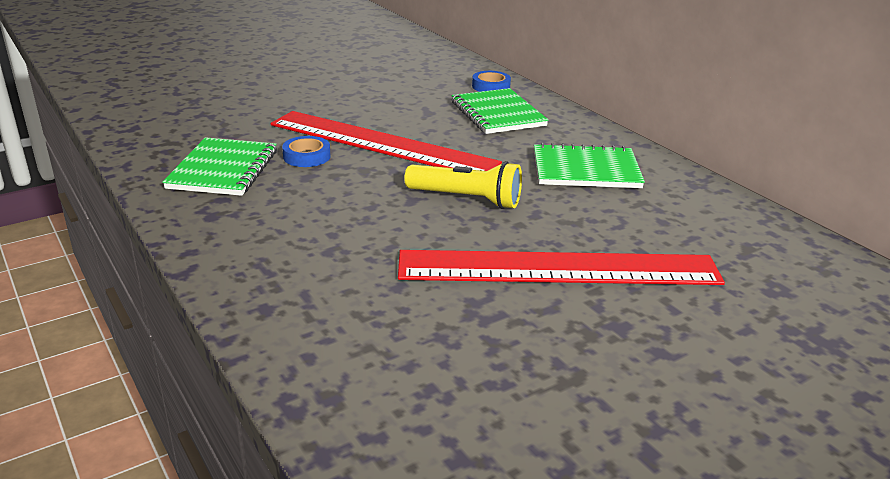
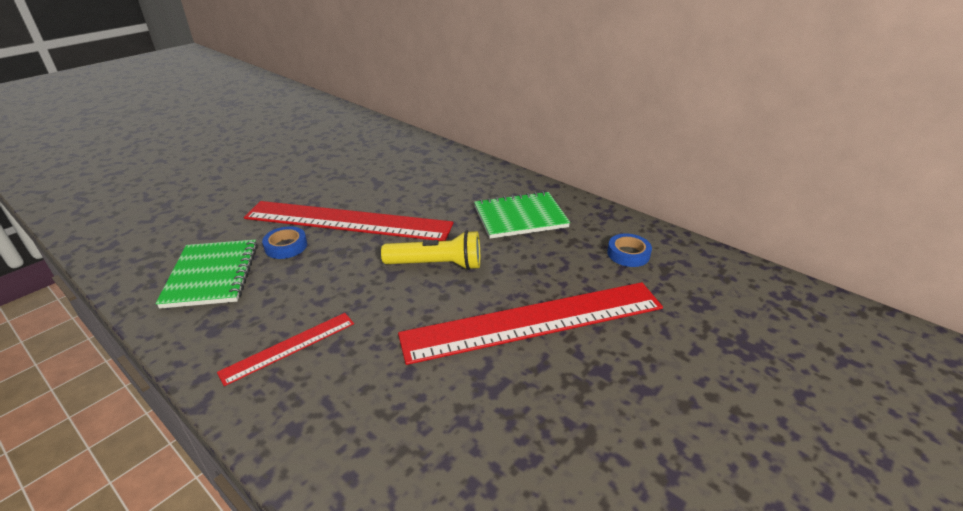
camera: 15 degrees left, 5 degrees up
(282, 243) = (289, 347): none -> red ruler
(491, 86) = (420, 149): blue tape -> blue tape (628, 254)
(497, 114) = (434, 175): green notebook -> none

